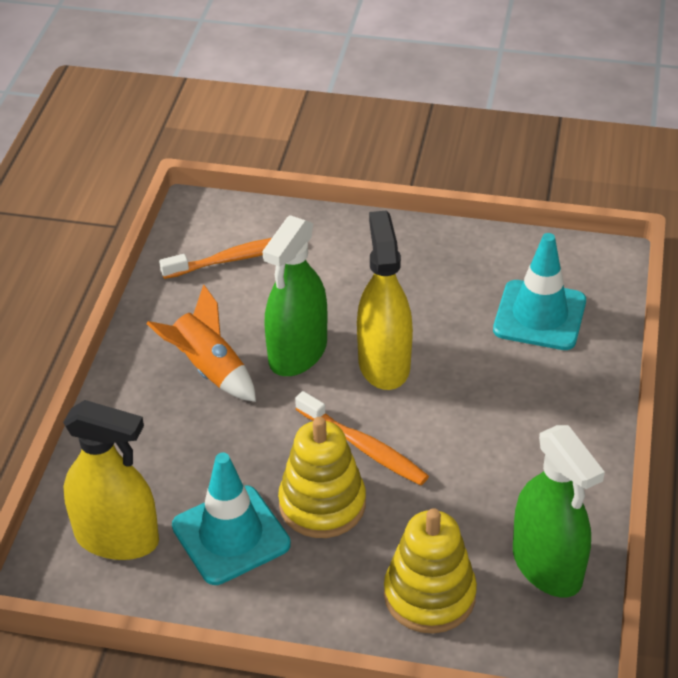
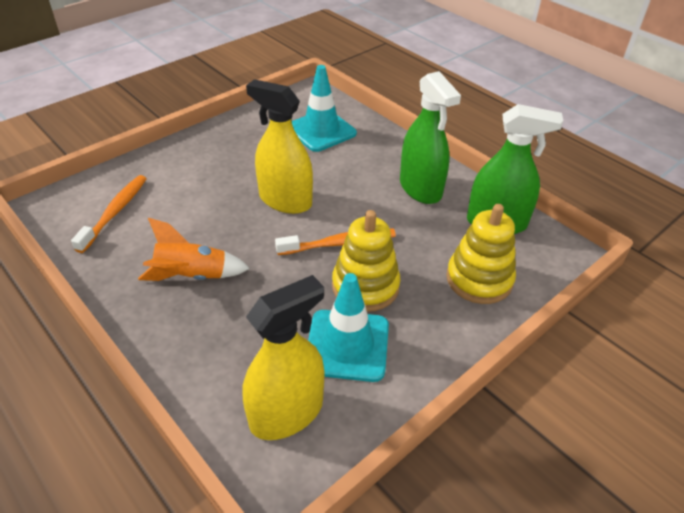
camera: 55 degrees left, 0 degrees up
(298, 352) = (231, 229): green spray bottle -> green spray bottle (420, 188)

